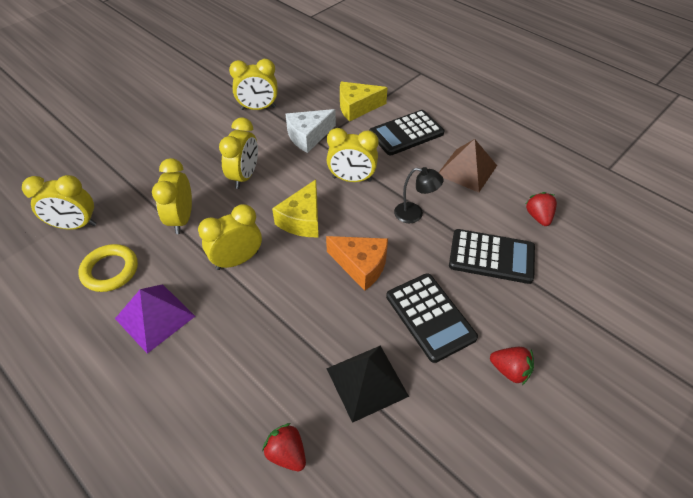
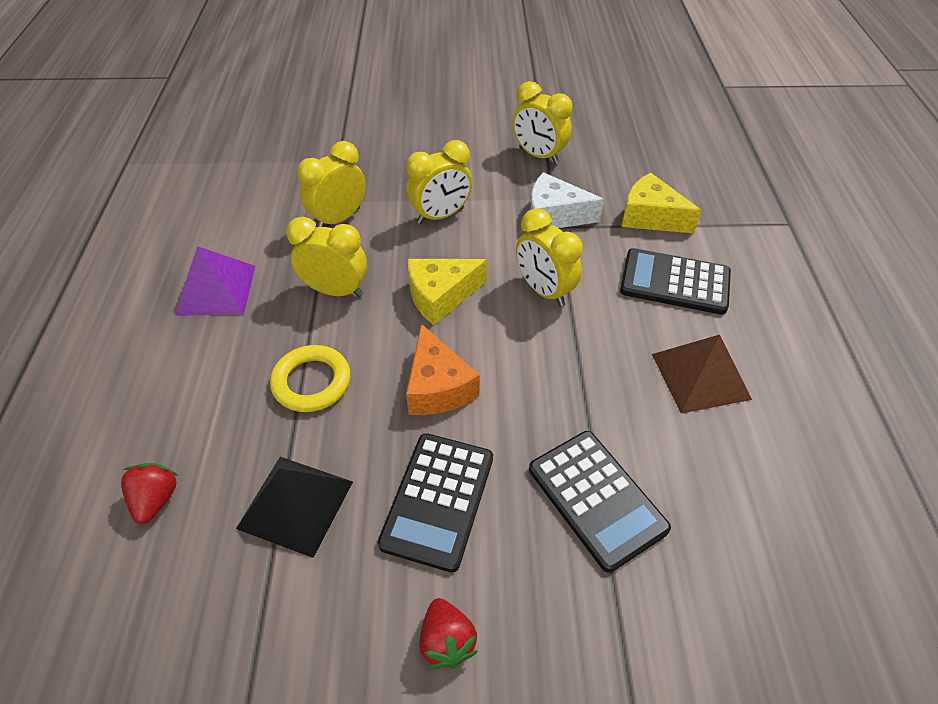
camera: 45 degrees right, 0 degrees up
(75, 225) = (257, 168): yellow clock -> none
(110, 270) = (235, 224): yellow ring -> yellow ring (312, 382)
(414, 214) = (566, 378): black lamp -> none
(538, 217) = (727, 504): red strawberry -> none

